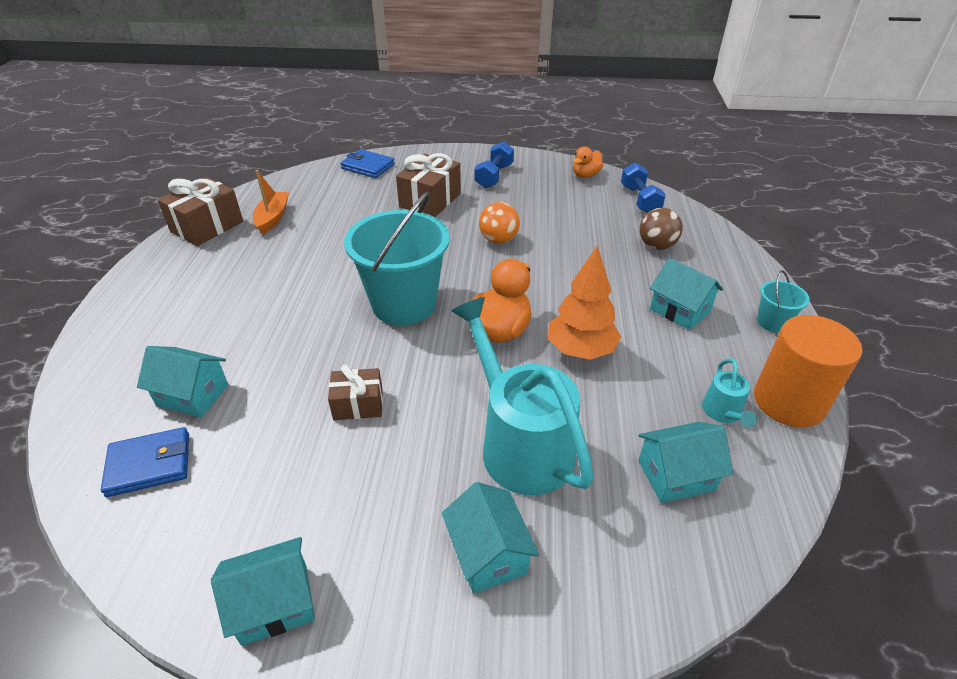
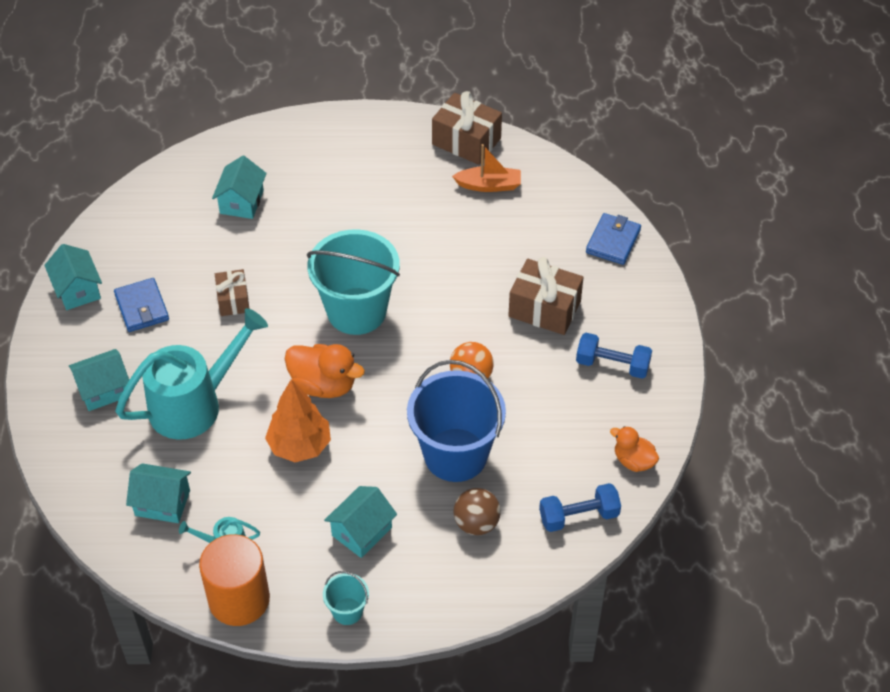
camera: 85 degrees right, 10 degrees up
(149, 464) = (178, 200): blue wallet -> blue wallet (142, 307)
(585, 252) = (455, 455): none -> blue bucket
(676, 475) = (162, 503): turquoise house -> turquoise house turned 60 degrees counterclockwise

